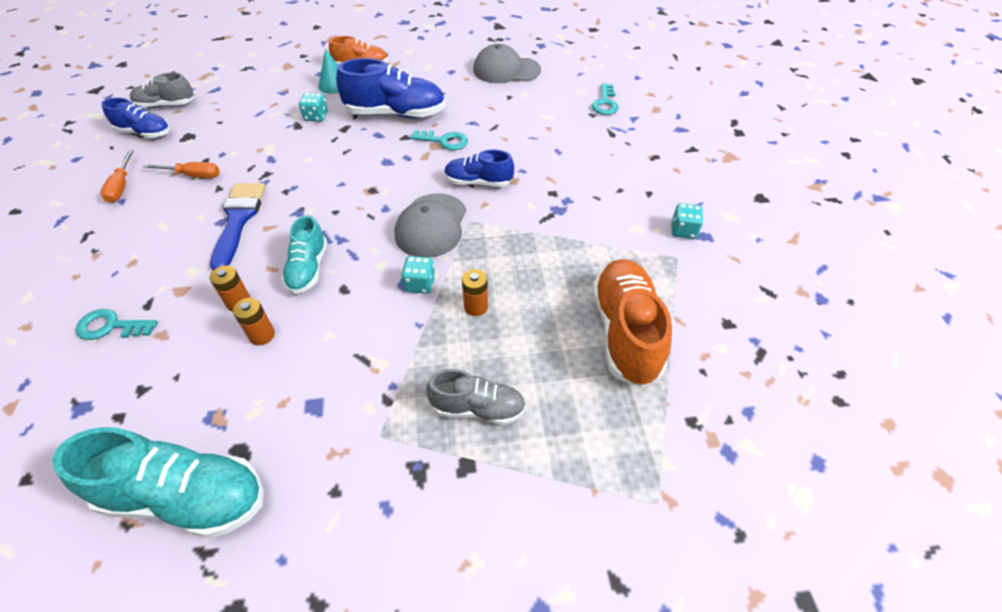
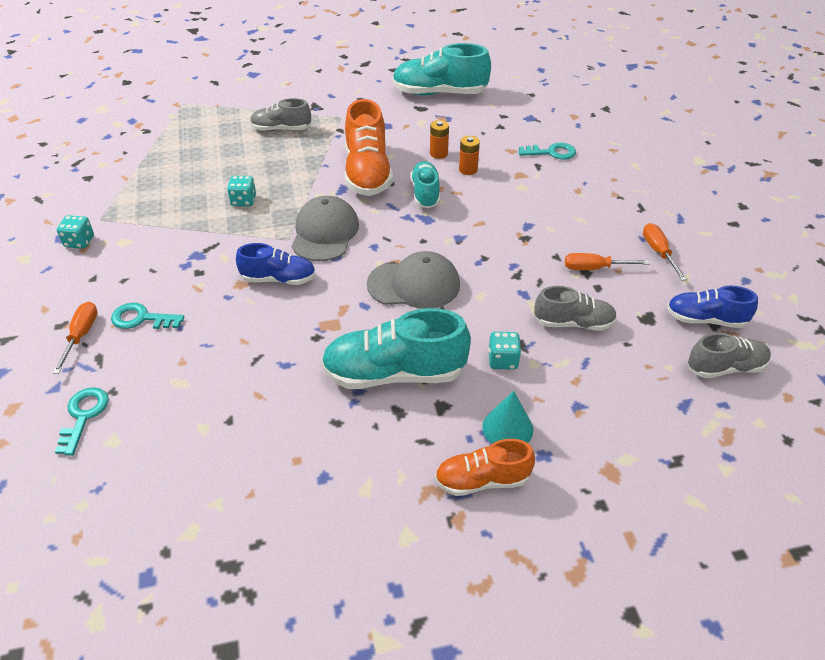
camera: 175 degrees right, 5 degrees down
(238, 220) = (512, 227): blue brush -> none
(247, 136) = (573, 323): none -> grey shoe
(396, 114) = (394, 373): blue shoe -> turquoise shoe
(420, 284) = (328, 188): turquoise dice -> turquoise dice (243, 201)
(444, 141) = (322, 331): turquoise key -> turquoise key (141, 318)
(476, 307) = (282, 177): orange battery -> none
(506, 70) = (226, 488): grey cap -> grey cap (414, 284)
(625, 332) = (170, 168): orange shoe -> orange shoe (367, 173)
(633, 148) = (81, 335): none -> orange screwdriver

